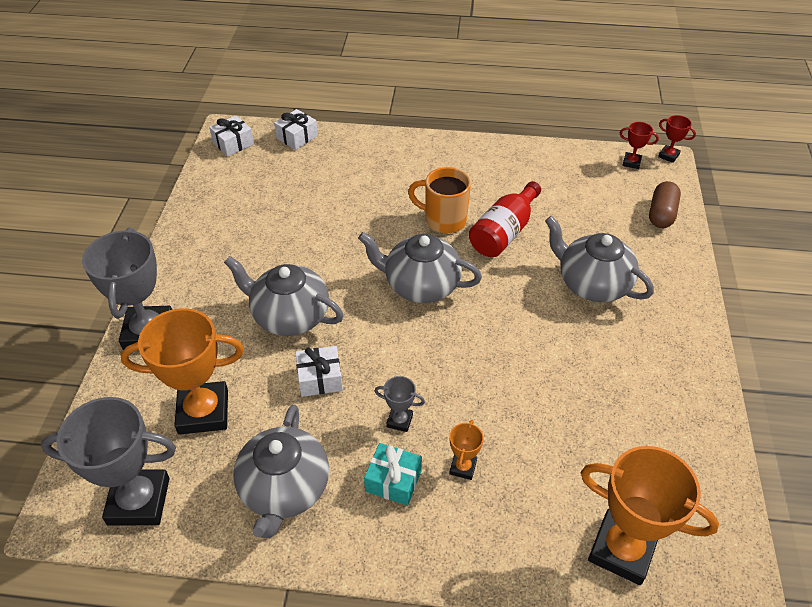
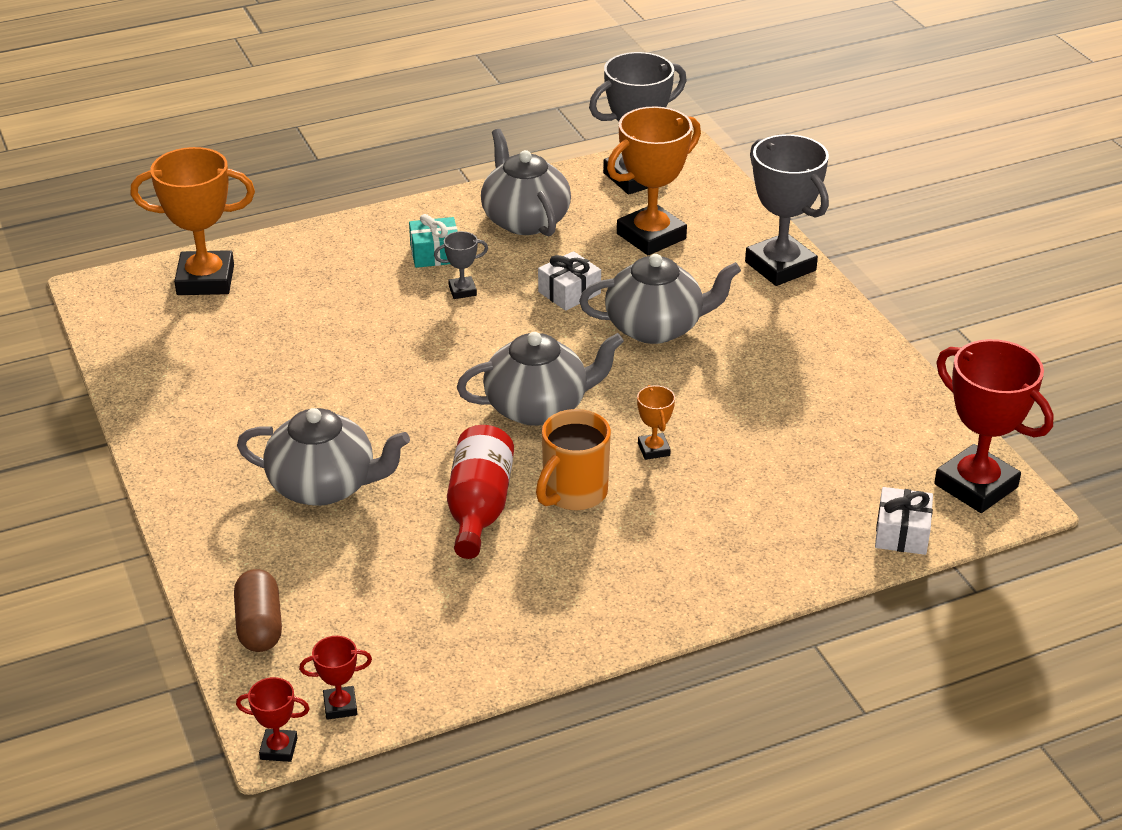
camera: 150 degrees right, 10 degrees down
(233, 143) = (976, 486): white gift -> red trophy
(443, 220) = (573, 493): orange mug -> orange mug turned 135 degrees clockwise
(463, 467) = (378, 281): orange trophy -> orange trophy (653, 449)

